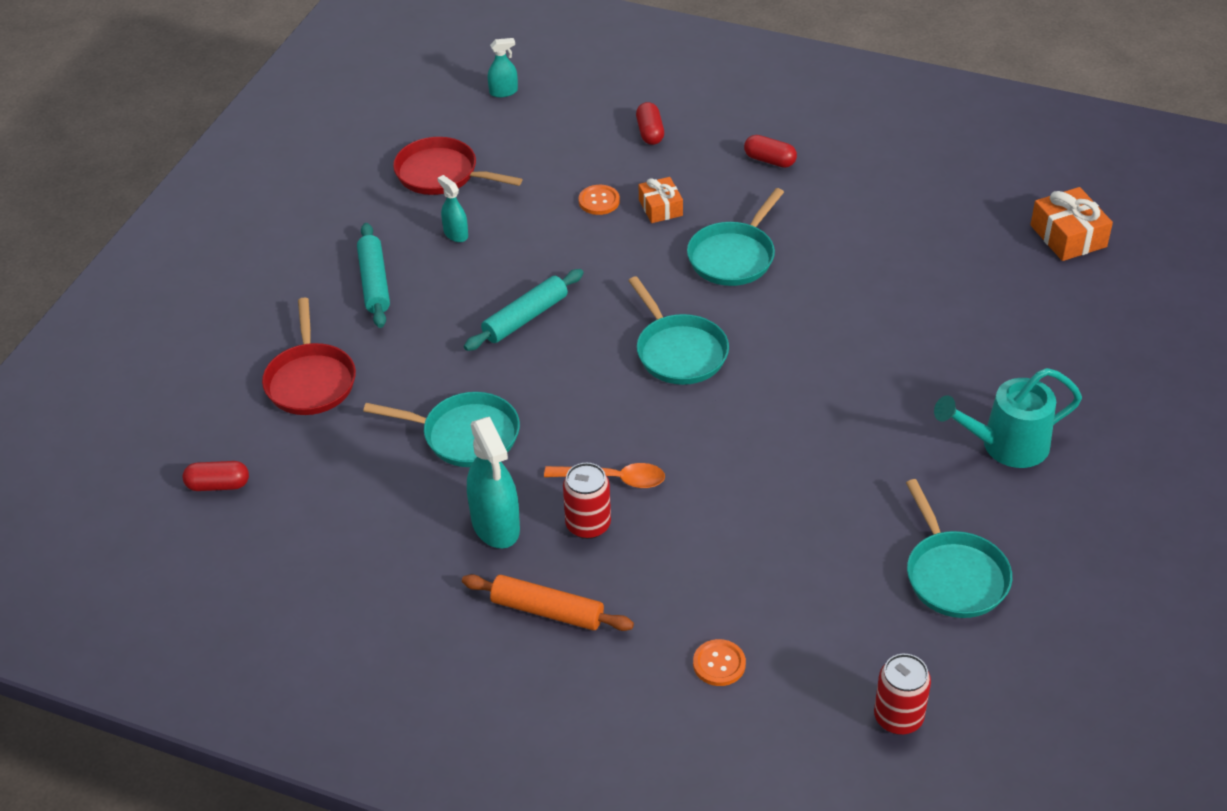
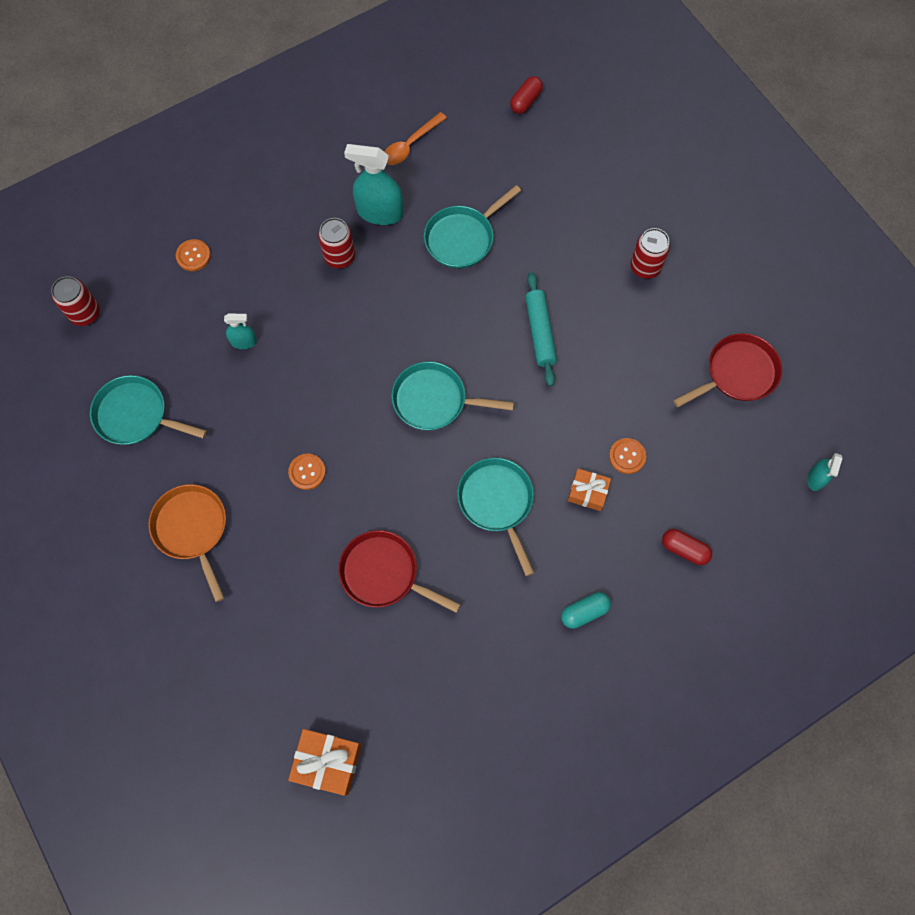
camera: 125 degrees right, 25 degrees up
(310, 381) = (577, 185): red pan -> red pan (384, 573)
(374, 282) = (645, 267): turquoise rolling pin -> red can
(456, 234) = (660, 343): turquoise spray bottle -> turquoise spray bottle (244, 342)
(547, 611) = (299, 200): orange rolling pin -> none
(613, 479) = (361, 291): orange spoon -> orange spoon (410, 144)
(769, 160) = (584, 612): red capsule -> turquoise capsule
(853, 398) = (307, 472): none -> orange button
(1005, 446) = (192, 529): turquoise watering can -> orange pan

